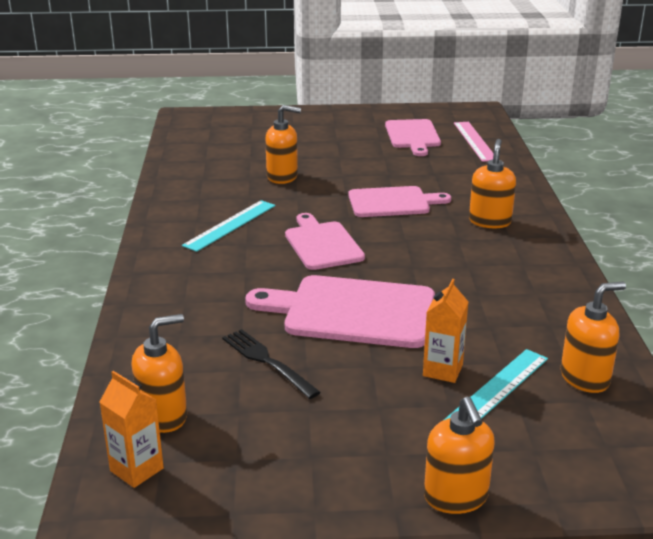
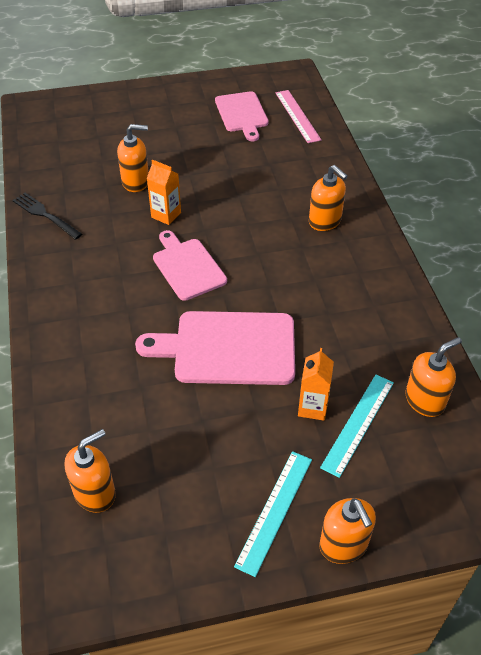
camera: 10 degrees left, 20 degrees up
(136, 469) = (87, 556): orange carton -> orange carton (166, 215)
(230, 225) = (102, 252): turquoise ruler -> turquoise ruler (275, 511)
(267, 361) = (168, 417): black fork -> black fork (45, 215)
(393, 202) = (239, 206): pink cutting board -> none
(490, 221) = (325, 221): orange soap dispenser -> orange soap dispenser turned 135 degrees clockwise

